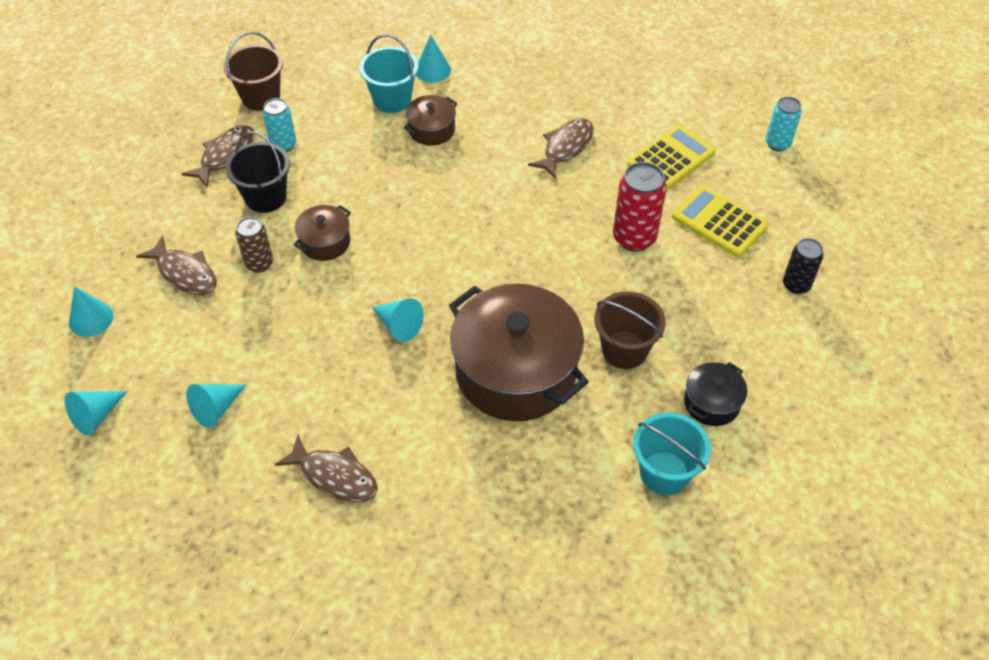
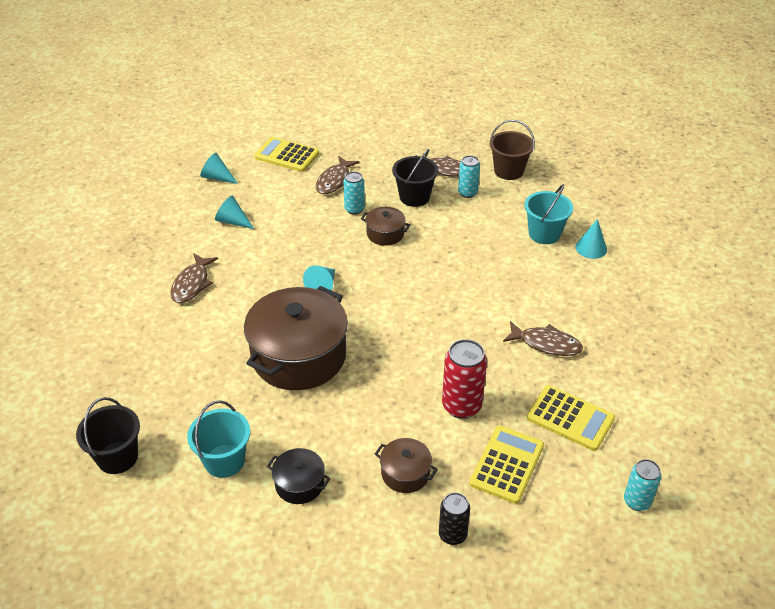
camera: 75 degrees right, 10 degrees down
(91, 318) = (287, 155): turquoise cone -> yellow calculator
(259, 263) = (354, 209): brown can -> turquoise can
(431, 130) = (523, 262): brown pot -> brown pot (405, 473)
(624, 350) = (338, 418): brown bucket -> none
(634, 594) = (117, 457): none -> black bucket

